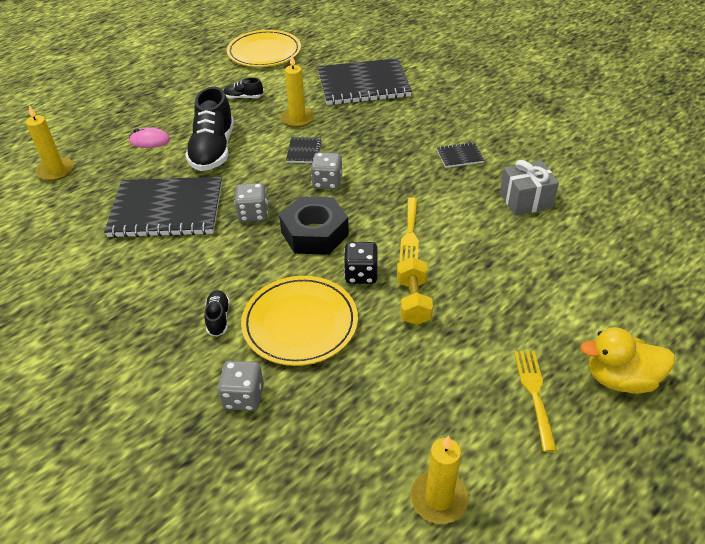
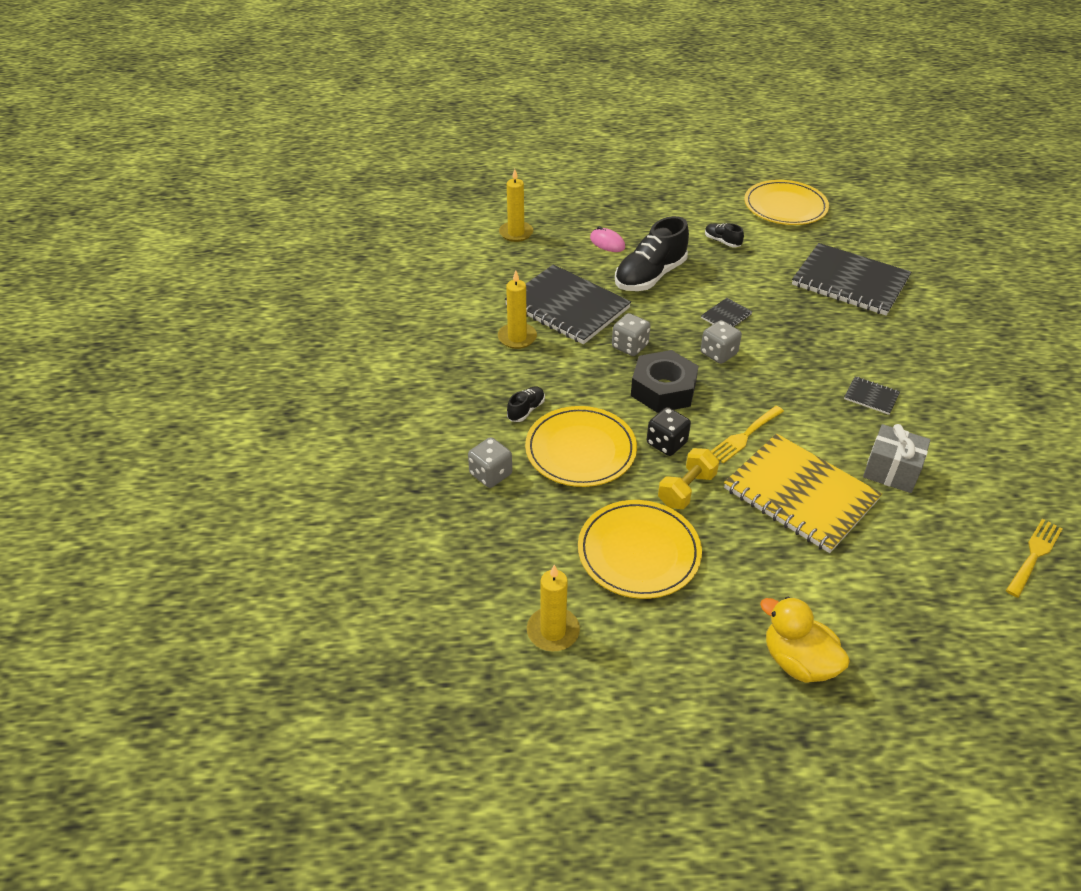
camera: 40 degrees right, 0 degrees up
(297, 119) = (751, 284): yellow candle -> yellow candle (517, 337)
(432, 377) = (638, 552): none -> yellow plate
(491, 253) = (800, 494): none -> yellow notebook
(534, 394) = (708, 620): yellow fork -> yellow fork (1034, 555)

